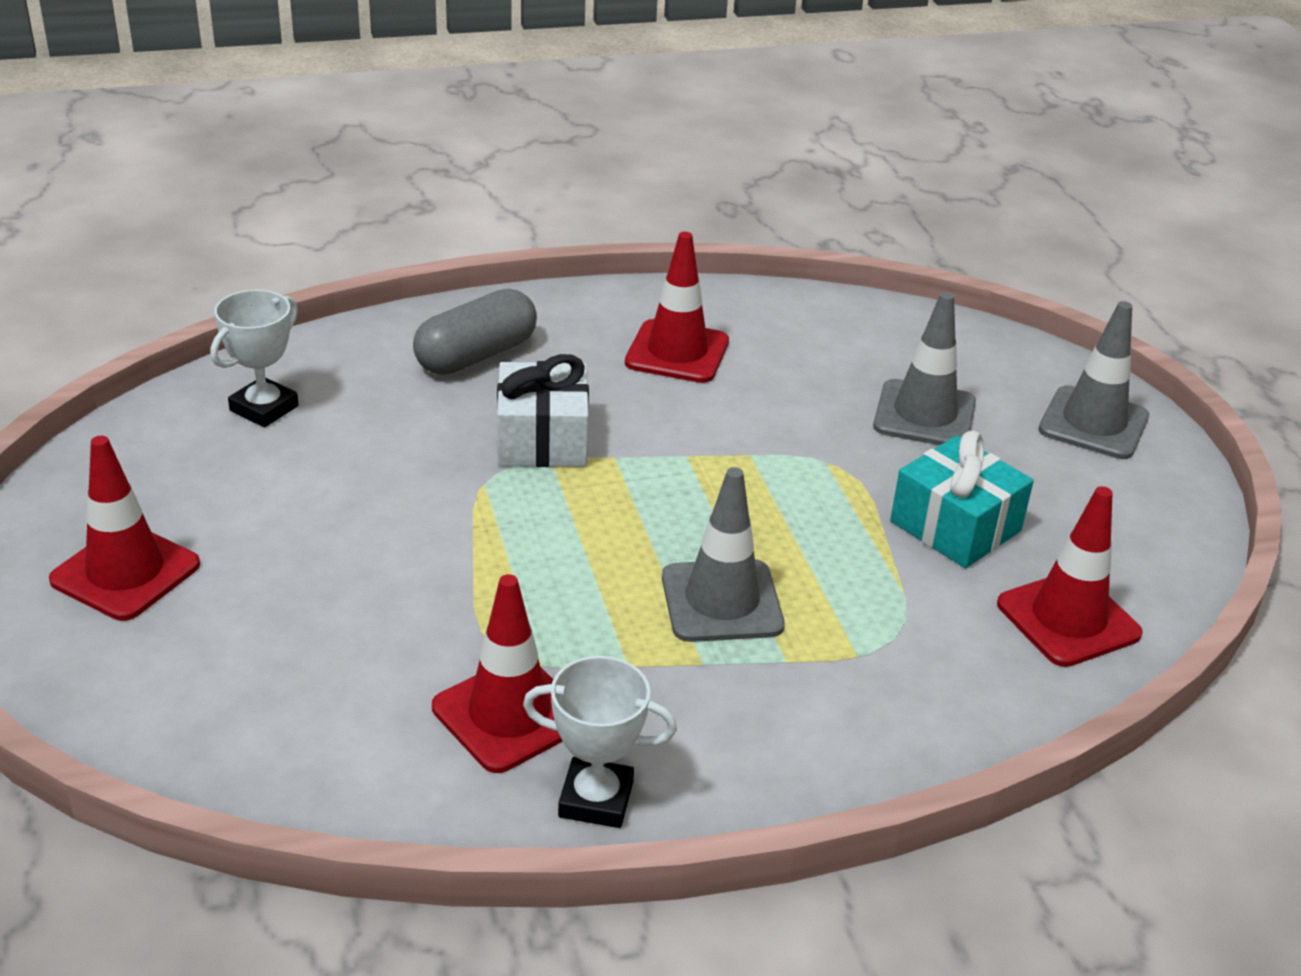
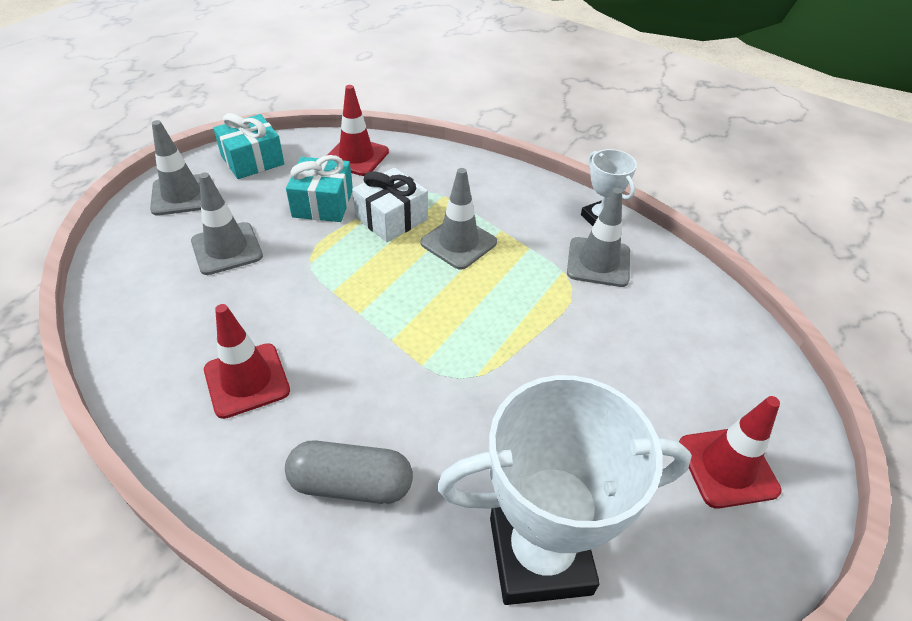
camera: 130 degrees left, 10 degrees up
(264, 408) = (539, 555): white trophy -> white trophy, size x2.02
(509, 714) = (598, 262): red traffic cone -> grey traffic cone
(542, 439) = (409, 379): white gift -> white gift (391, 218)
(1146, 512) = (252, 160): none -> turquoise gift

